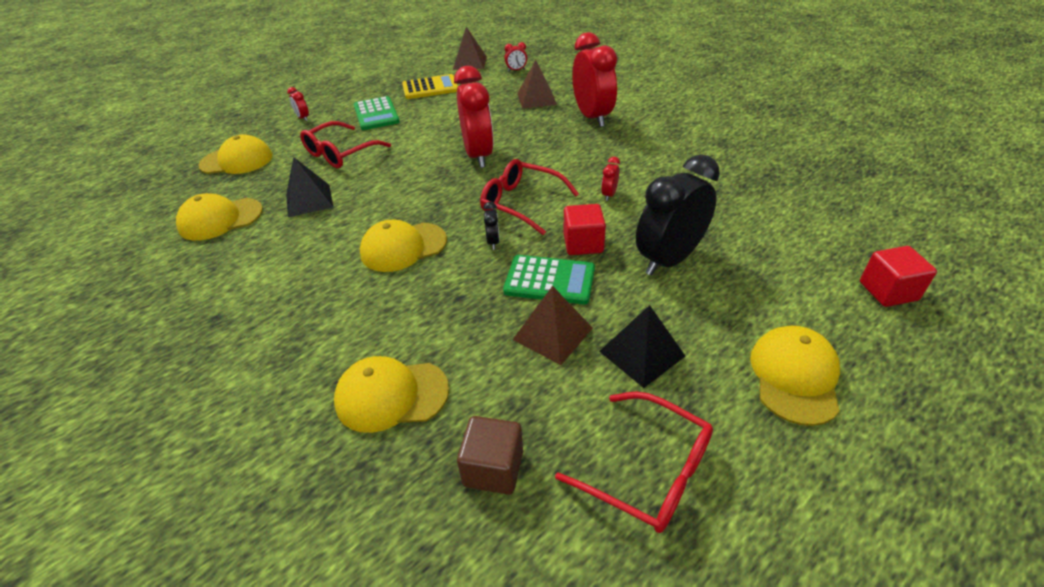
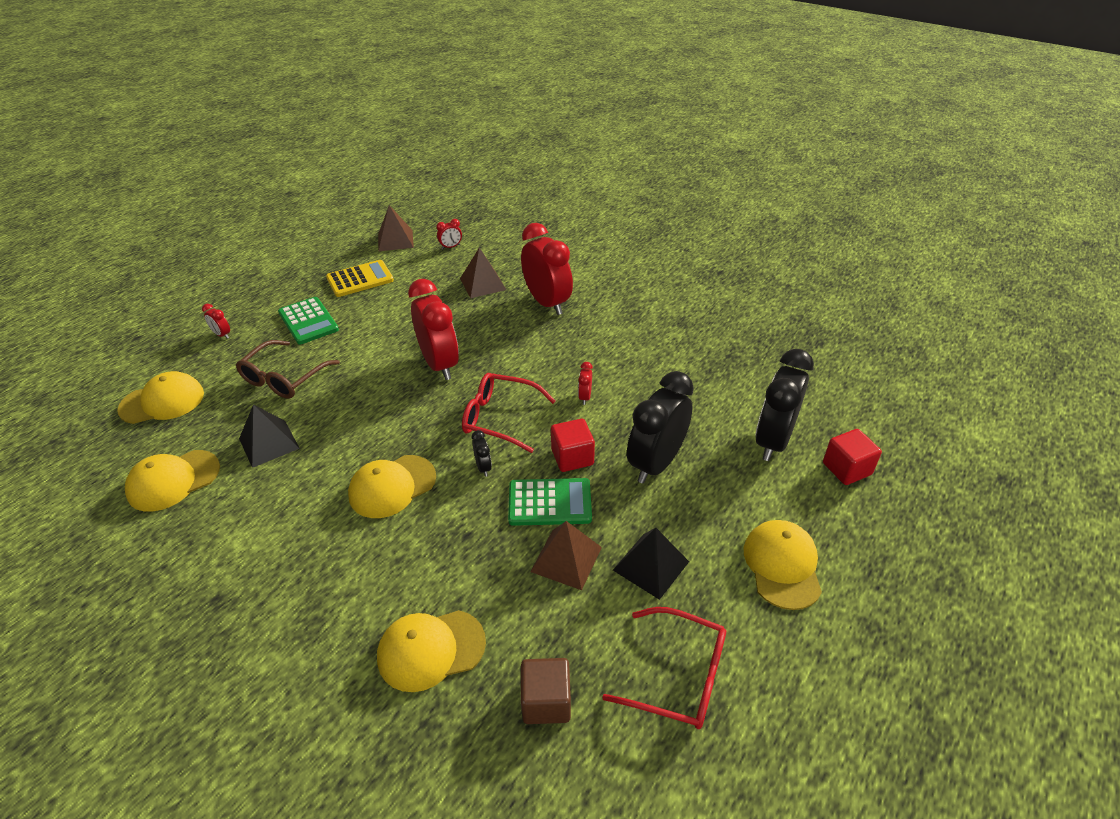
camera: 15 degrees left, 0 degrees up
(340, 153) = (284, 378): red glasses -> brown glasses
(804, 254) = (773, 441): none -> black clock

